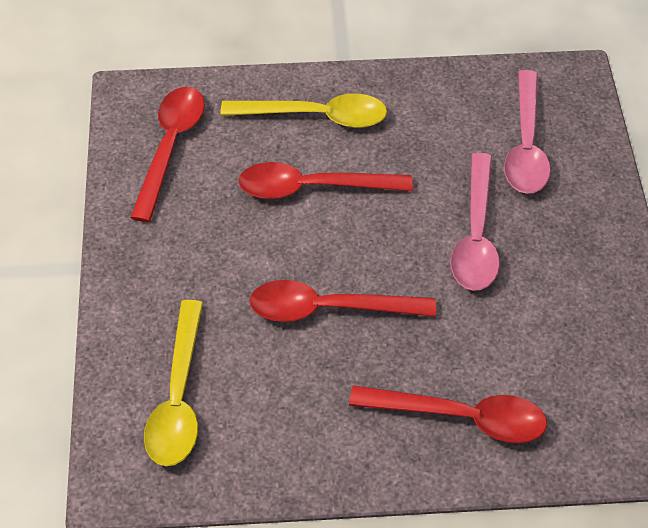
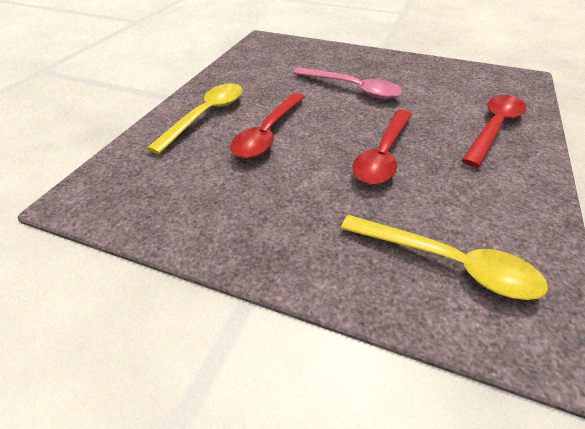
camera: 65 degrees left, 10 degrees down
(170, 147) = (161, 191): red spoon -> none
(525, 145) = (298, 60): pink spoon -> none

